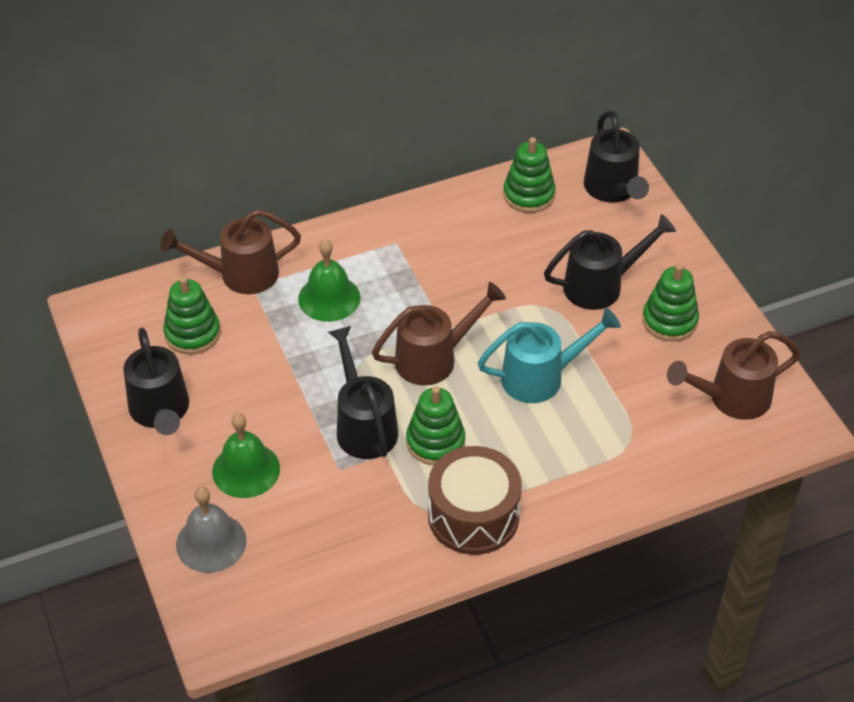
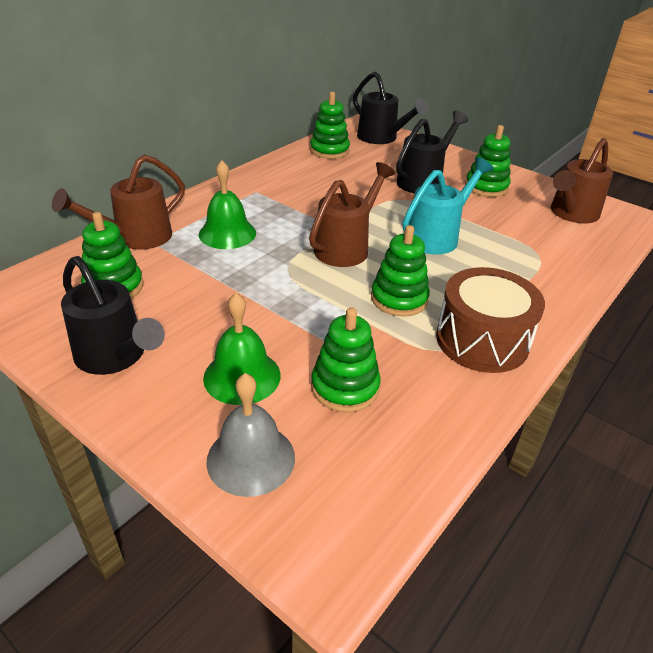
camera: 30 degrees left, 10 degrees down
(319, 513) = (345, 387): none -> green stacking toy
(363, 425) = (328, 306): black watering can -> none

